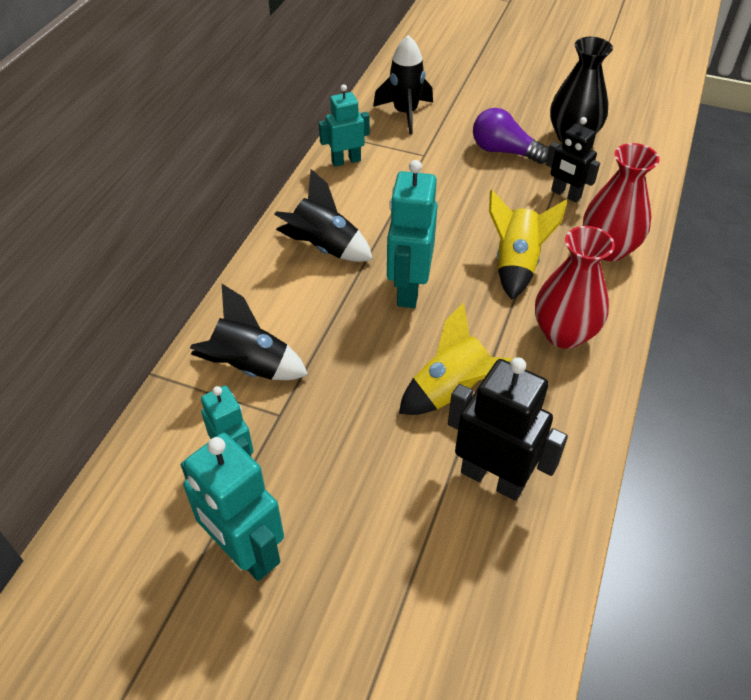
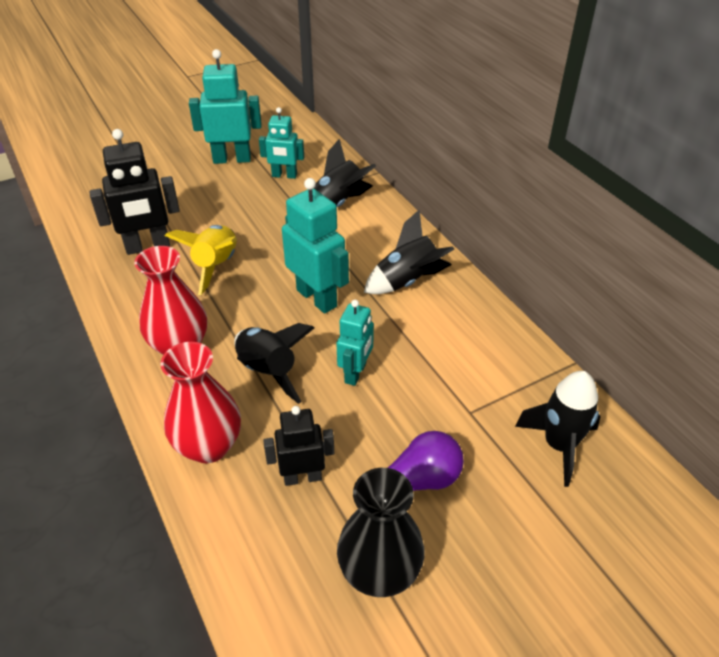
camera: 130 degrees right, 5 degrees down
(346, 161) = (510, 352): turquoise robot -> turquoise robot (356, 373)
(516, 264) = (268, 371): yellow rocket -> black rocket

